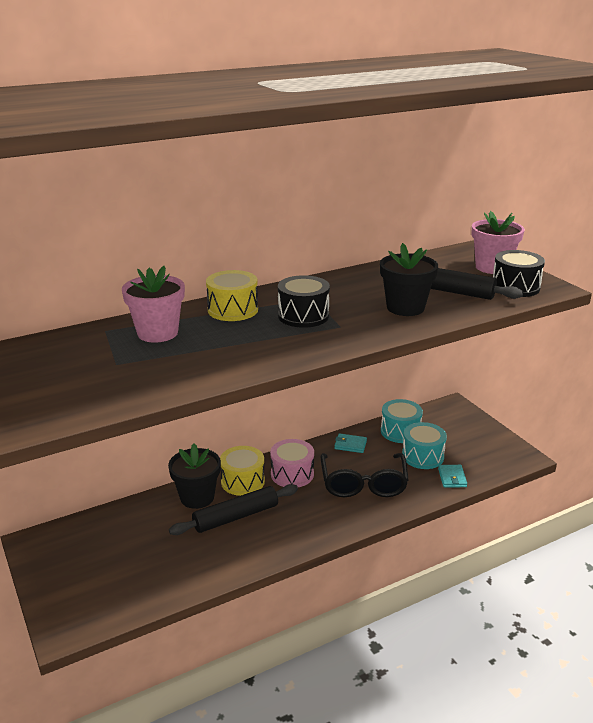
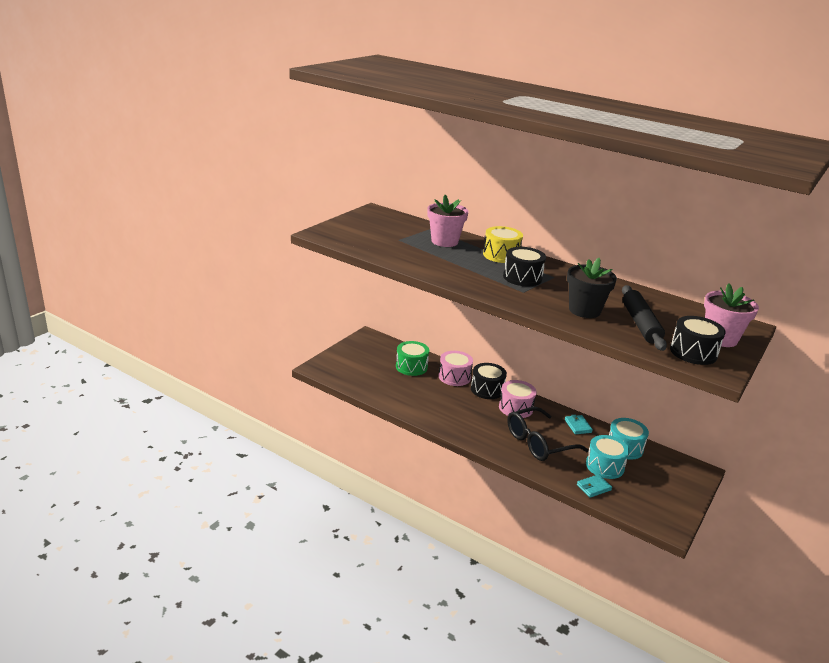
camera: 60 degrees right, 0 degrees up
(145, 527) = (411, 367): none -> green drum
(197, 497) = (454, 377): black flower pot -> pink drum
(235, 517) = (451, 396): black rolling pin -> none
(242, 481) = (487, 389): yellow drum -> black drum

